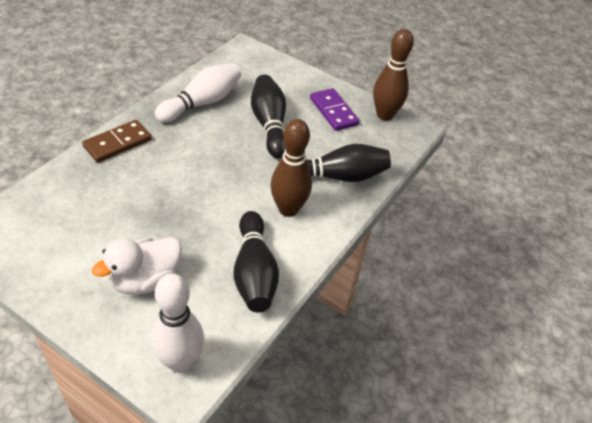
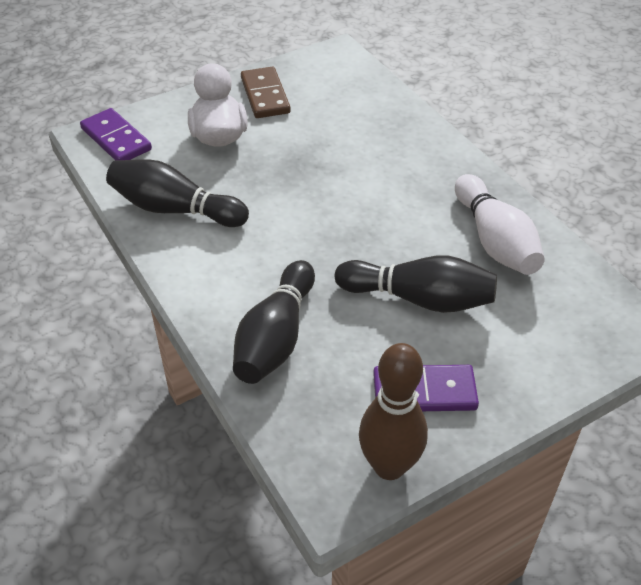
camera: 120 degrees right, 0 degrees up
(117, 143) = (435, 151): brown domino -> brown domino (265, 95)
(180, 361) = (116, 139): white bowling pin -> purple domino
(288, 209) = (246, 265): brown bowling pin -> none

